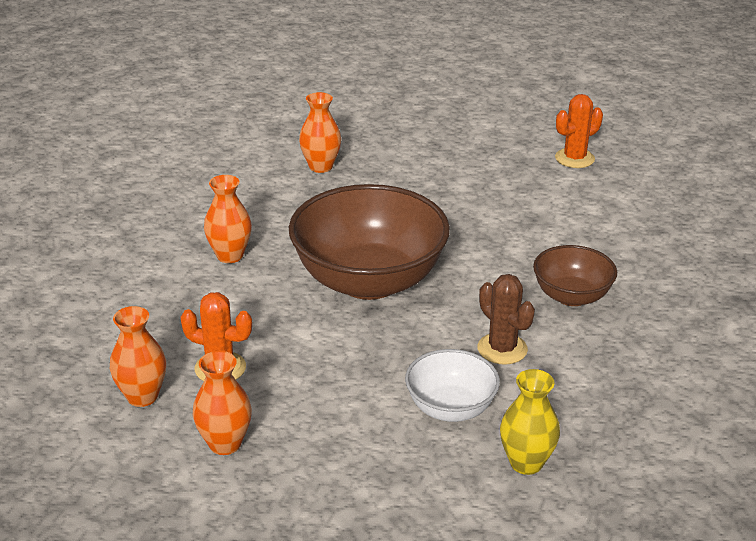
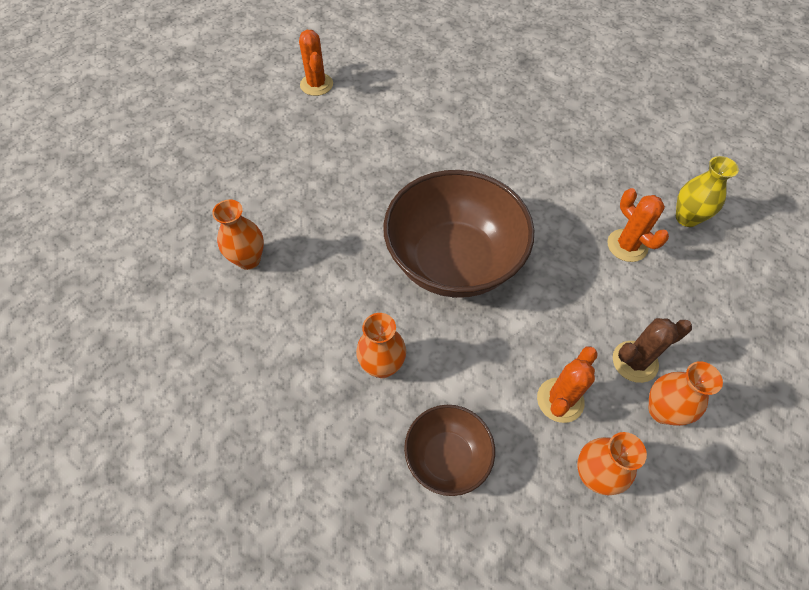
camera: 75 degrees left, 25 degrees up
(450, 408) = (627, 245): white bowl -> orange cactus
(502, 349) = (561, 197): brown cactus -> brown cactus (635, 361)
(571, 296) = (504, 141): brown bowl -> brown bowl (447, 457)

